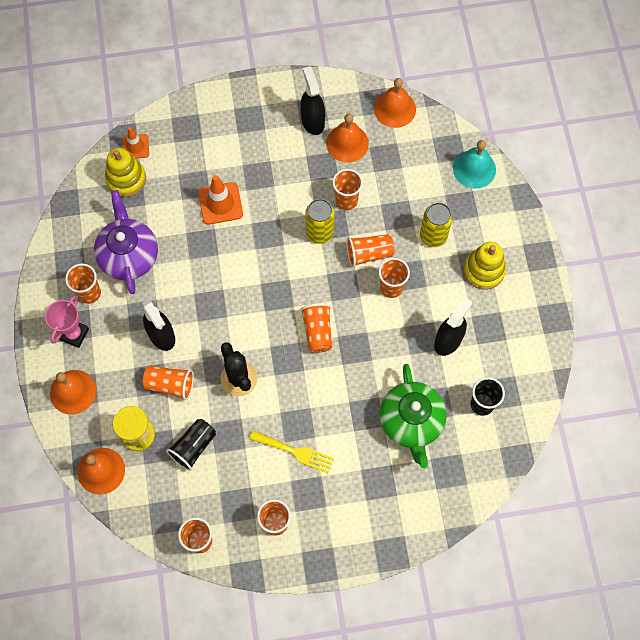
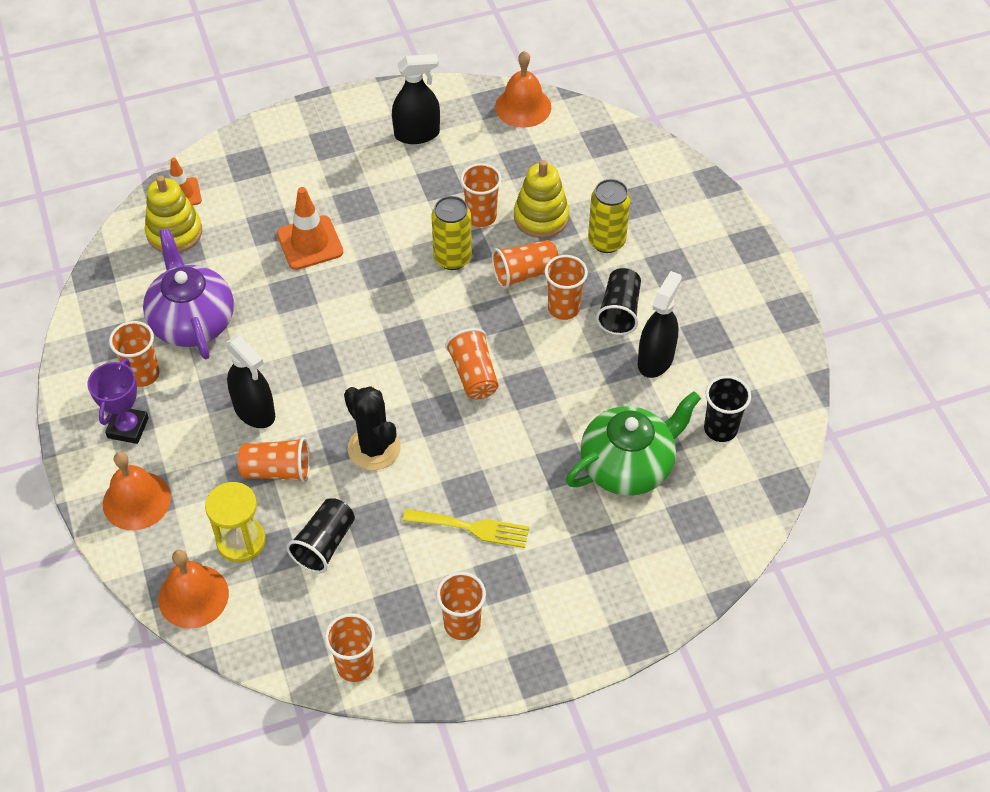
camera: 10 degrees left, 15 degrees down
(74, 334) = (128, 428): pink trophy -> purple trophy
(312, 121) = (417, 134): black spray bottle -> black spray bottle turned 105 degrees clockwise
(347, 143) = (468, 152): orange bell -> none
(411, 422) = (628, 465): green teapot -> green teapot turned 105 degrees counterclockwise
(430, 297) = (619, 311): none -> black cup
(474, 169) = (642, 158): turquoise bell -> none
(484, 270) = (683, 271): yellow stacking toy -> yellow stacking toy (541, 217)

